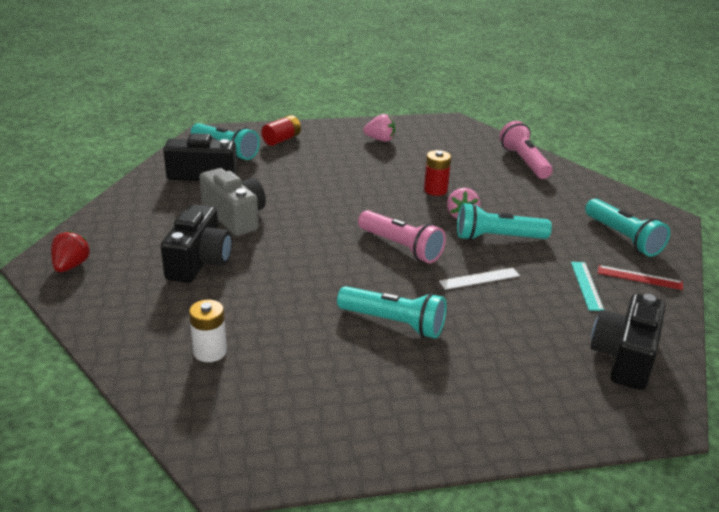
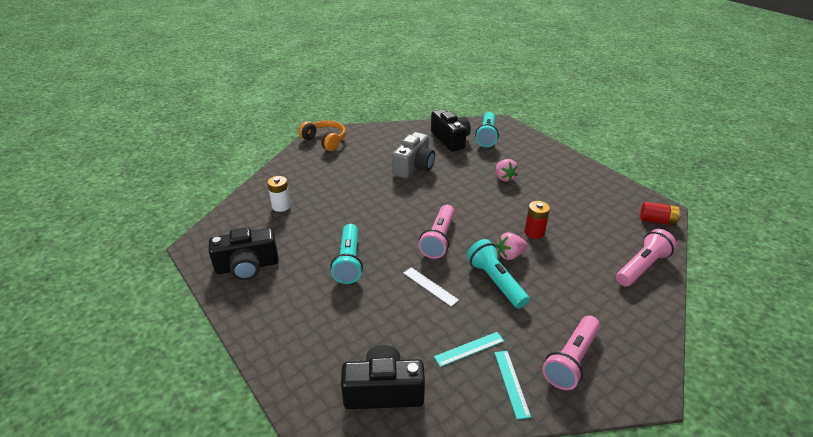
camera: 65 degrees right, 5 degrees up
(71, 266) = (325, 140): red strawberry -> orange headphones
(199, 261) = (358, 173): black camera -> black camera (247, 266)
(281, 139) = (526, 148): red battery -> red battery (657, 221)
(380, 139) = (580, 185): pink strawberry -> pink strawberry (504, 178)
(623, 238) = (571, 360): turquoise flashlight -> pink flashlight
(639, 277) = (511, 383): red ruler -> turquoise ruler

